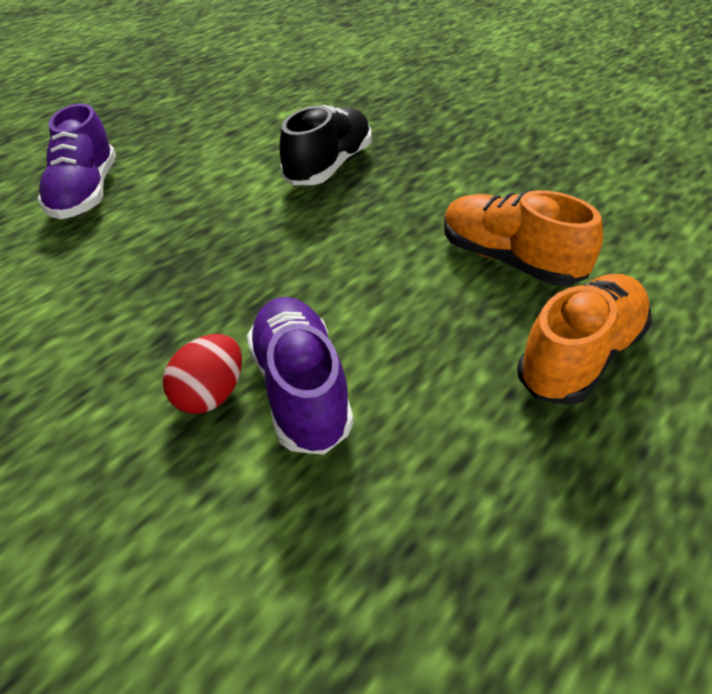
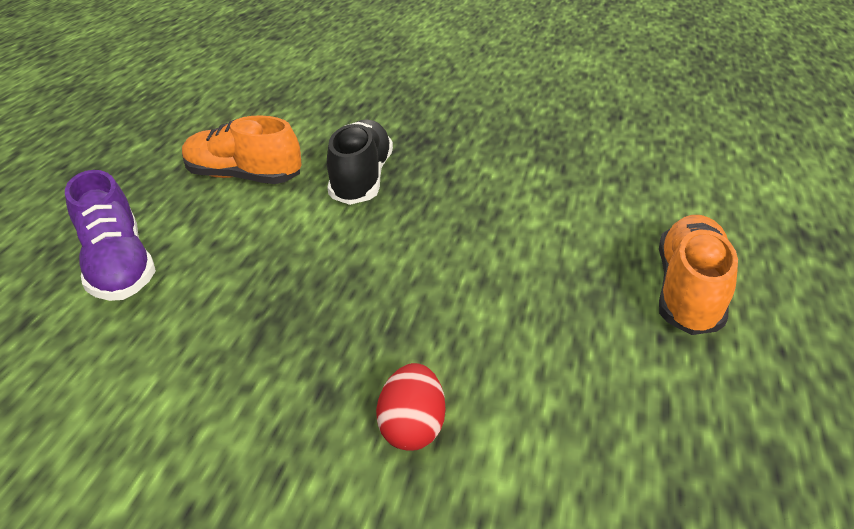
camera: 25 degrees left, 5 degrees down
(301, 390) = (491, 393): purple shoe -> none
(510, 260) = (579, 225): orange shoe -> orange shoe (244, 176)

